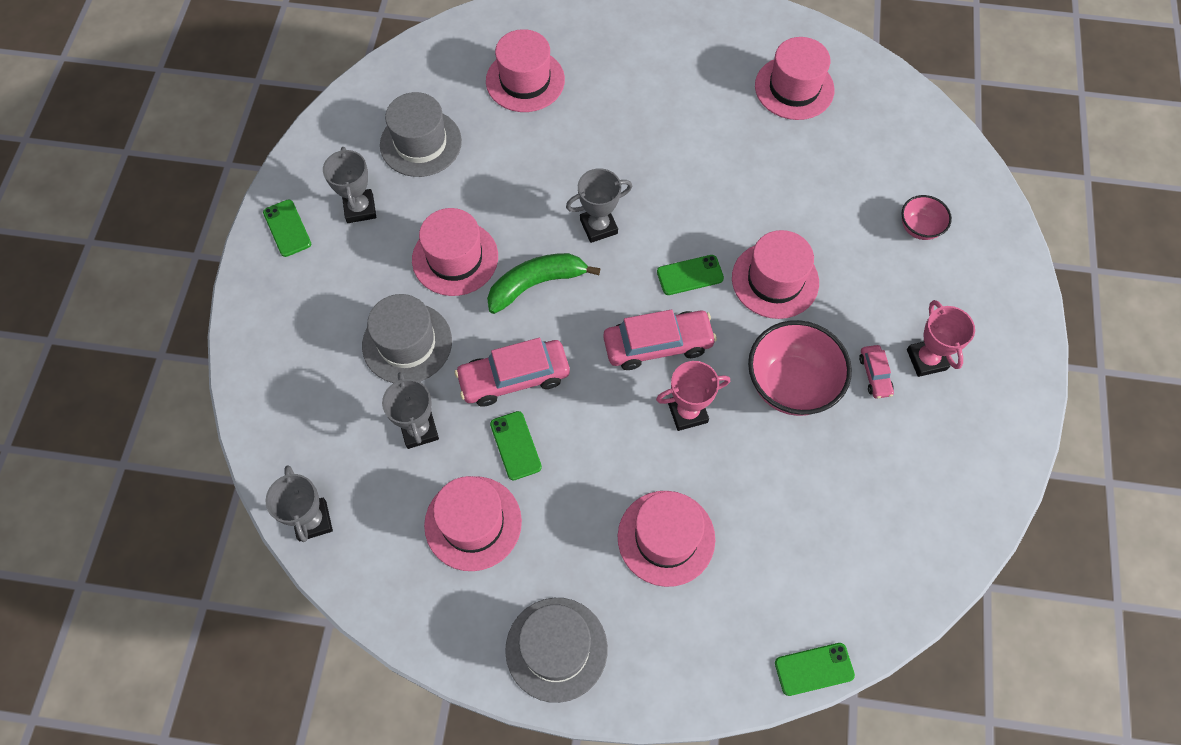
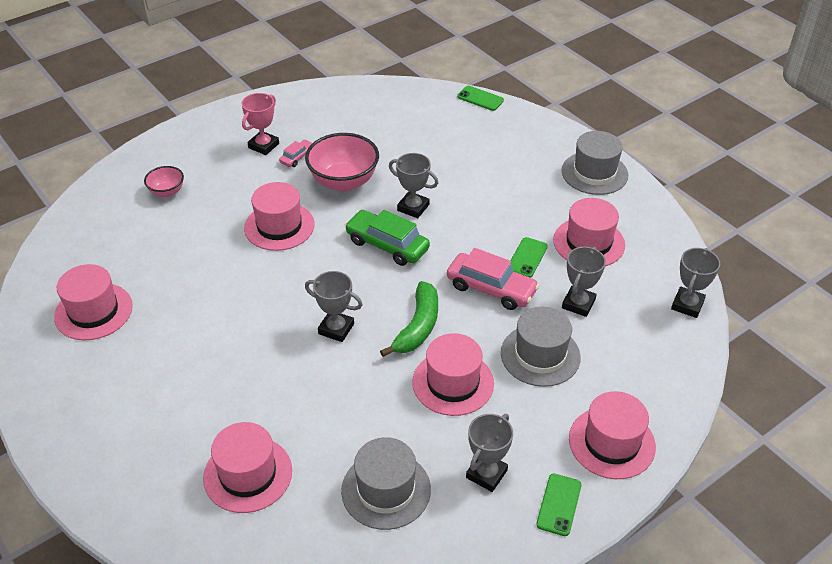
camera: 135 degrees left, 20 degrees down
(536, 284) = (418, 326): green banana -> green banana turned 90 degrees counterclockwise
(658, 345) = (387, 245): pink car -> green car
(666, 538) = (490, 173): pink hat -> pink hat (611, 442)
(687, 412) = (413, 207): pink trophy -> grey trophy
(690, 275) = (321, 262): green phone -> none

